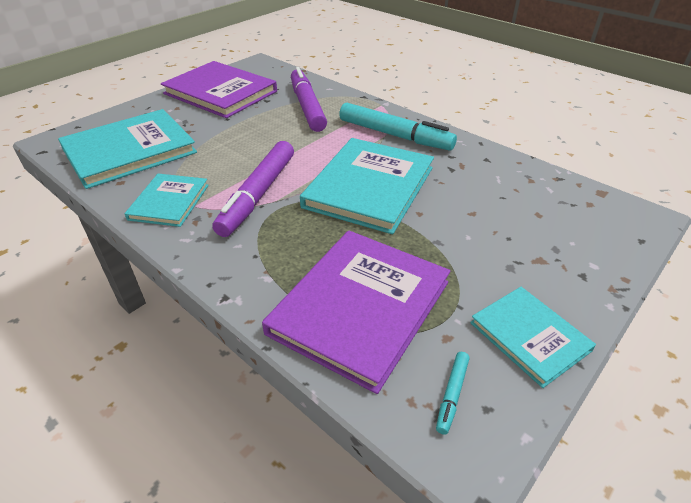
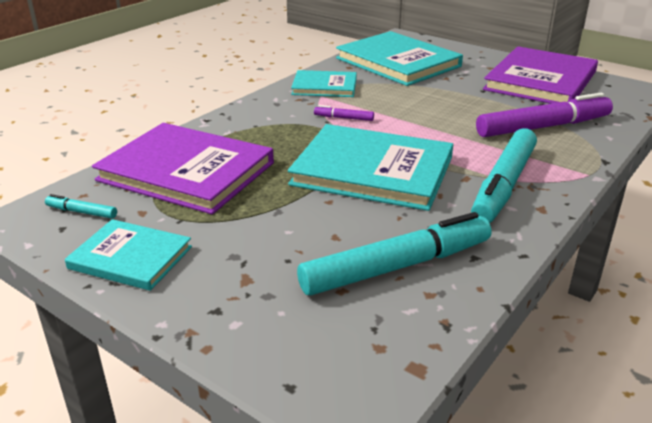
camera: 85 degrees right, 10 degrees down
(258, 195) = (343, 118): purple marker -> purple marker, size x0.42
(505, 189) = (397, 267): none -> turquoise marker
(529, 336) = (130, 257): turquoise book -> turquoise book turned 60 degrees clockwise

